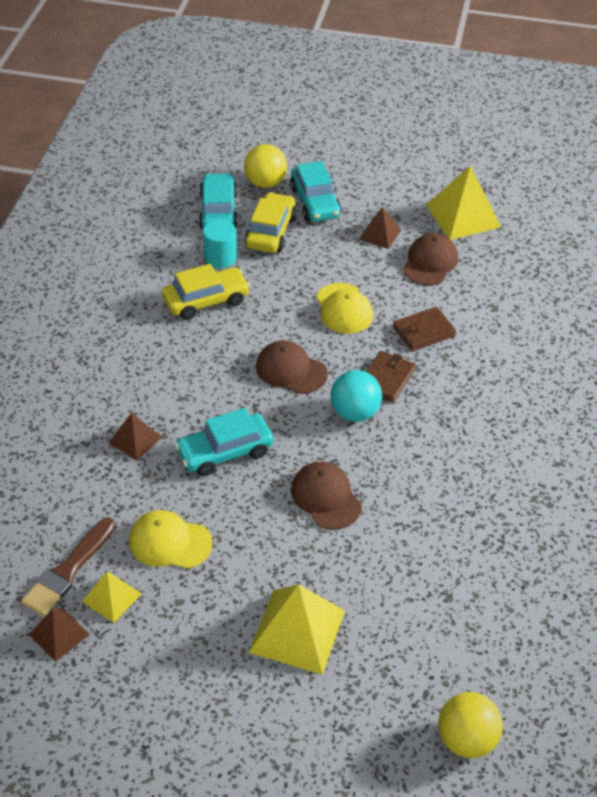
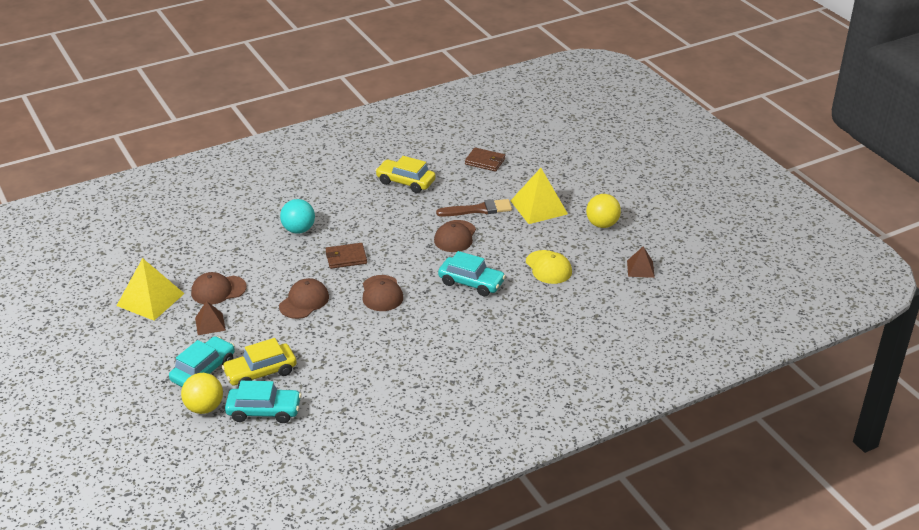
camera: 130 degrees left, 10 degrees down
(68, 571) = (609, 288): brown brush -> brown brush (478, 210)
(111, 597) = (601, 266): yellow pyramid -> none
(135, 440) = (506, 318): brown pyramid -> none
(206, 301) = (364, 360): yellow car -> yellow car (405, 182)
(218, 211) = (264, 411): turquoise car -> turquoise car turned 135 degrees counterclockwise
(220, 257) = (314, 379): turquoise cylinder -> none
(344, 309) = (304, 301): yellow cap -> brown cap
(355, 412) = (385, 256): turquoise ball -> turquoise ball (298, 230)
(423, 332) = (289, 263): brown wallet -> brown wallet (485, 161)
(466, 739) = (524, 147): yellow ball -> yellow ball (602, 224)

